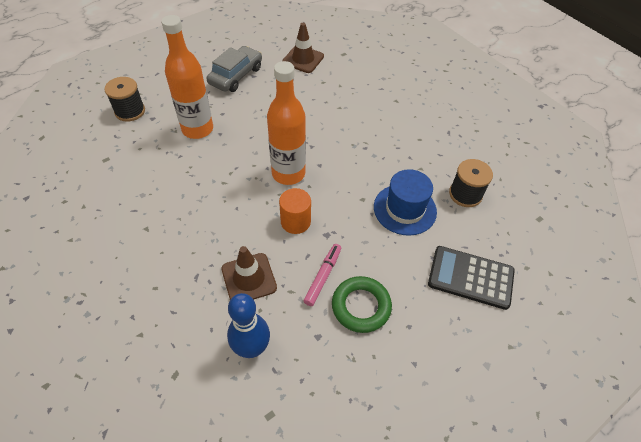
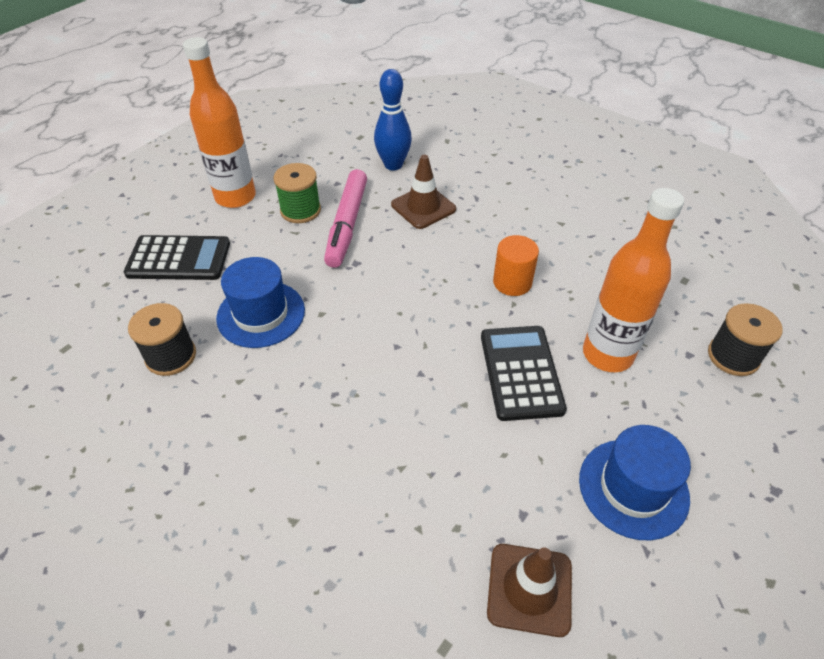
camera: 165 degrees right, 5 degrees down
(236, 76) = (633, 488): grey car -> blue hat
(254, 132) = (521, 372): none -> black calculator
(288, 173) = (435, 322): orange bottle -> orange bottle (235, 197)
(295, 221) = (398, 267): orange cylinder -> orange cylinder (512, 282)
(323, 276) = (347, 224): pink marker -> pink marker, size x1.66
(361, 306) = (300, 210): green ring -> green spool

